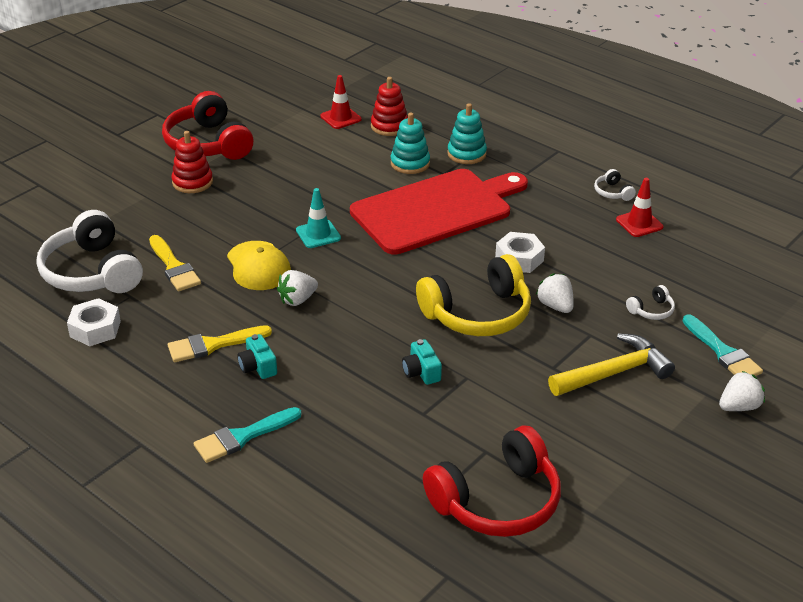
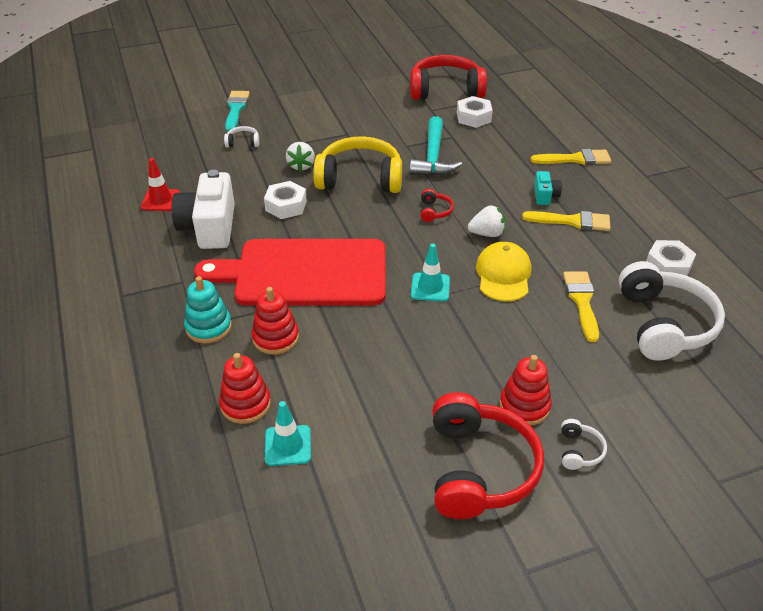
camera: 150 degrees left, 5 degrees up
(243, 437) = (575, 159): turquoise brush -> yellow brush
(340, 118) = (288, 445): red traffic cone -> turquoise traffic cone
(367, 305) = (434, 211): none -> red headphones
(410, 163) = (275, 338): turquoise stacking toy -> red stacking toy
(418, 460) = (473, 117): none -> white nut
(421, 372) = (433, 157): turquoise camera -> turquoise hammer
(562, 216) = (209, 227): none -> white camera
(612, 192) = (140, 233): white headphones -> white headphones (579, 451)
(614, 372) = (313, 120): yellow hammer -> none
(739, 406) = (268, 85): white strawberry -> none

